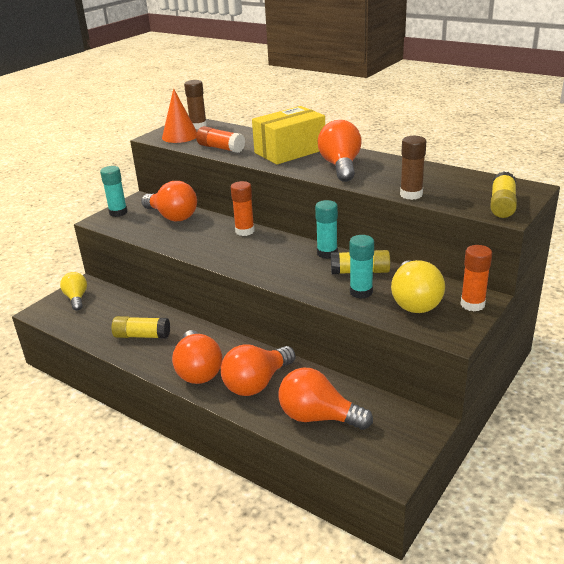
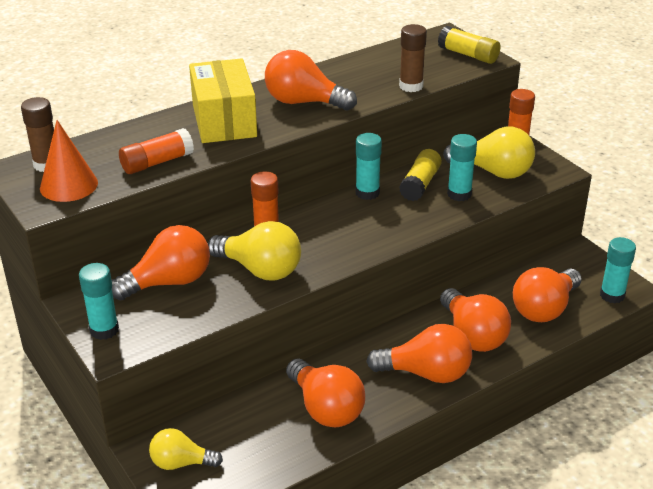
camera: 70 degrees left, 5 degrees up
(142, 336) = (326, 408): yellow glue stick -> orange light bulb
(202, 239) = (260, 269): none -> yellow light bulb
(370, 459) = (612, 295): none -> turquoise glue stick

